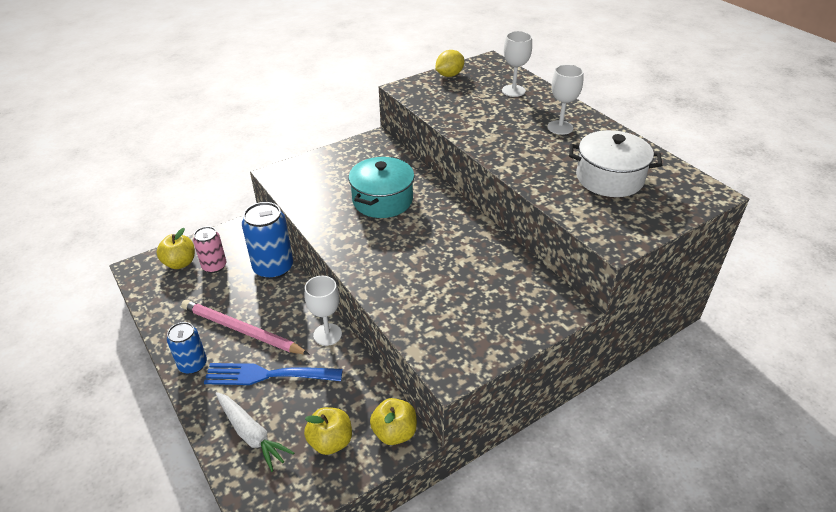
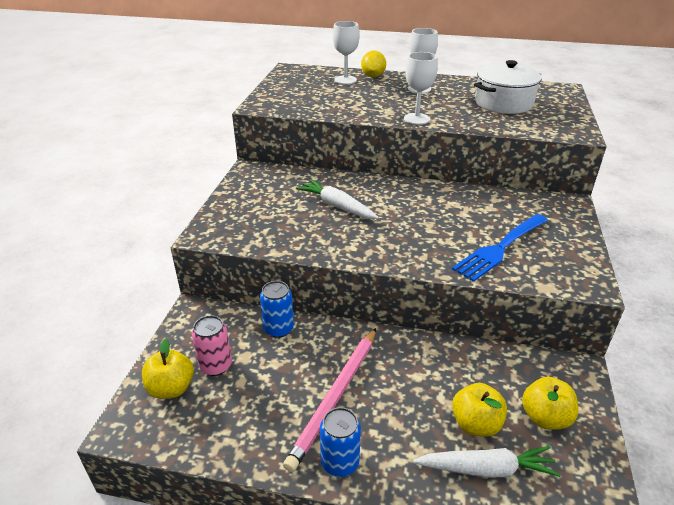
camera: 45 degrees left, 5 degrees down
(241, 330) = (335, 397): pink pencil -> pink pencil turned 45 degrees counterclockwise
(267, 375) = (418, 413): blue fork -> blue fork (500, 248)
(273, 268) = (278, 329): blue can -> blue can, size x0.62
(327, 334) = (410, 345): white goblet -> white goblet (416, 119)
(382, 200) = (336, 206): turquoise pot -> white carrot
(394, 433) = (568, 373): yellow apple -> yellow apple (476, 424)
(449, 75) = (278, 86): yellow lemon -> yellow lemon (373, 76)

